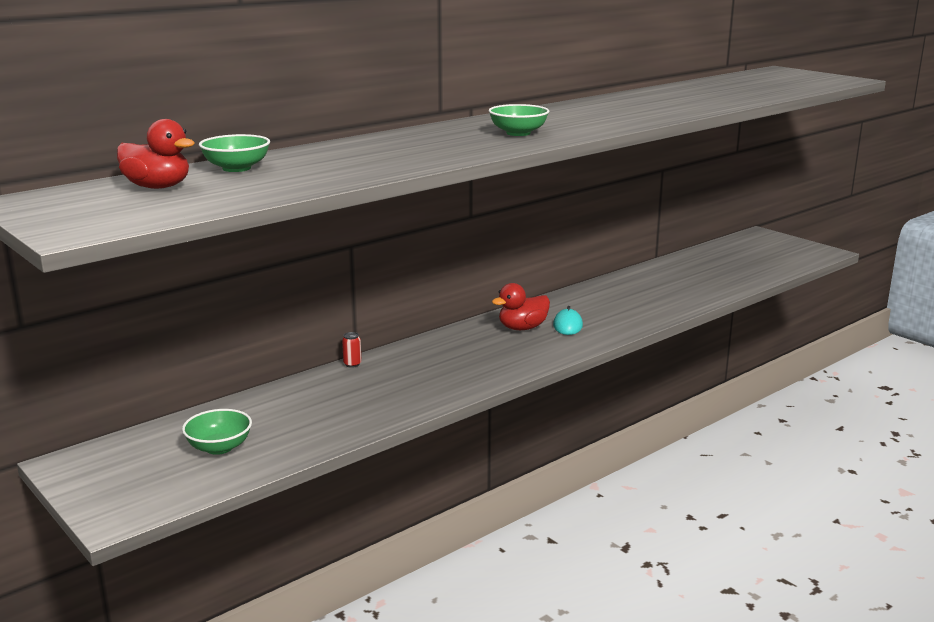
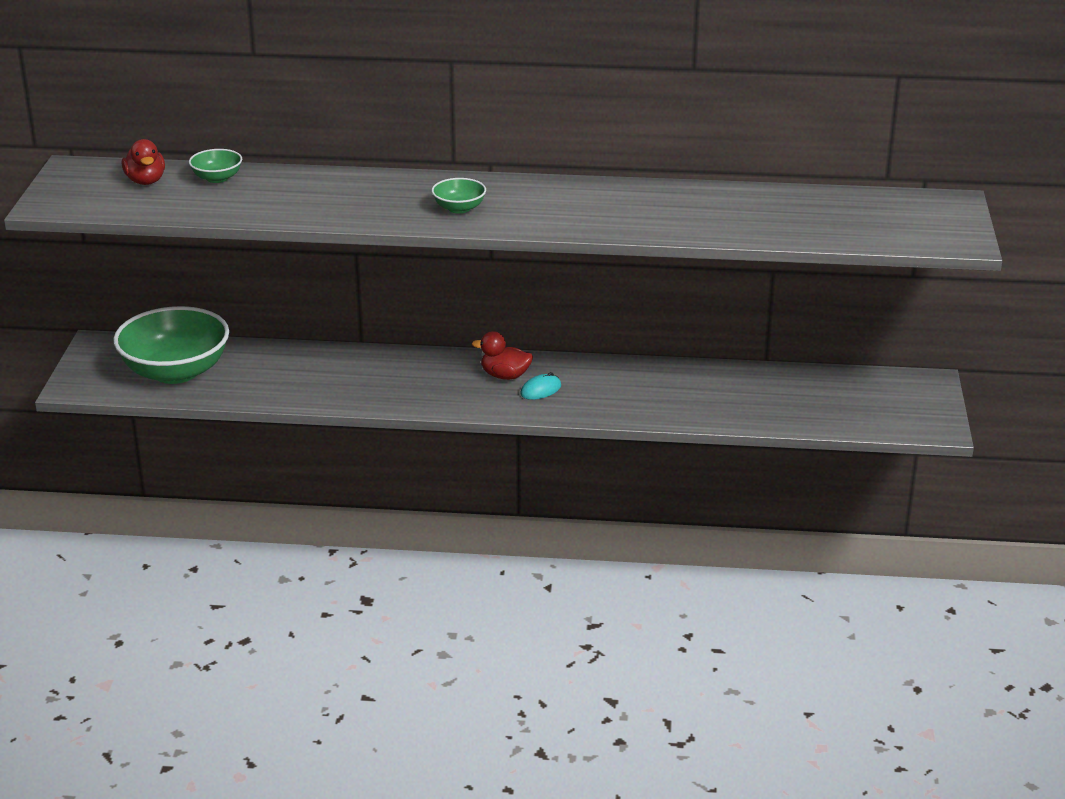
camera: 45 degrees right, 10 degrees up
(219, 447) = (175, 372): green bowl -> green bowl, size x2.23
(352, 364) = (342, 349): red can -> none

